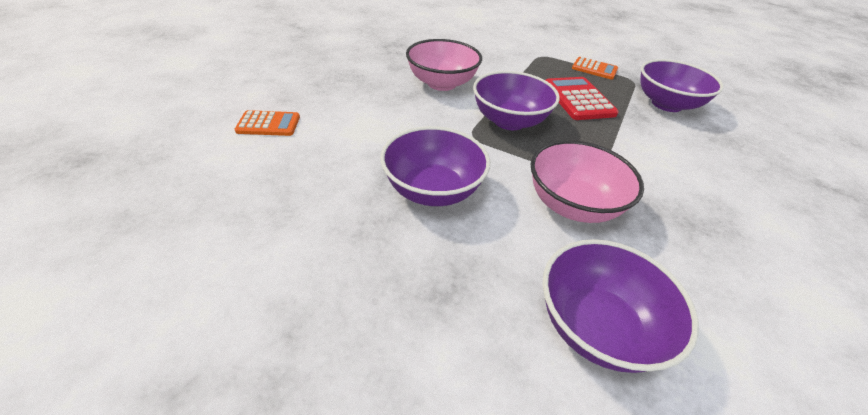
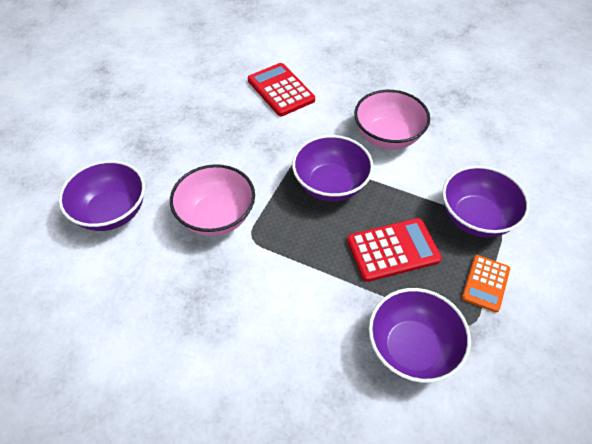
camera: 90 degrees right, 10 degrees up
(268, 124) = (293, 50): orange calculator -> none
(349, 140) = (280, 90): none -> red calculator
(433, 190) = (228, 137): purple bowl -> purple bowl (476, 218)

